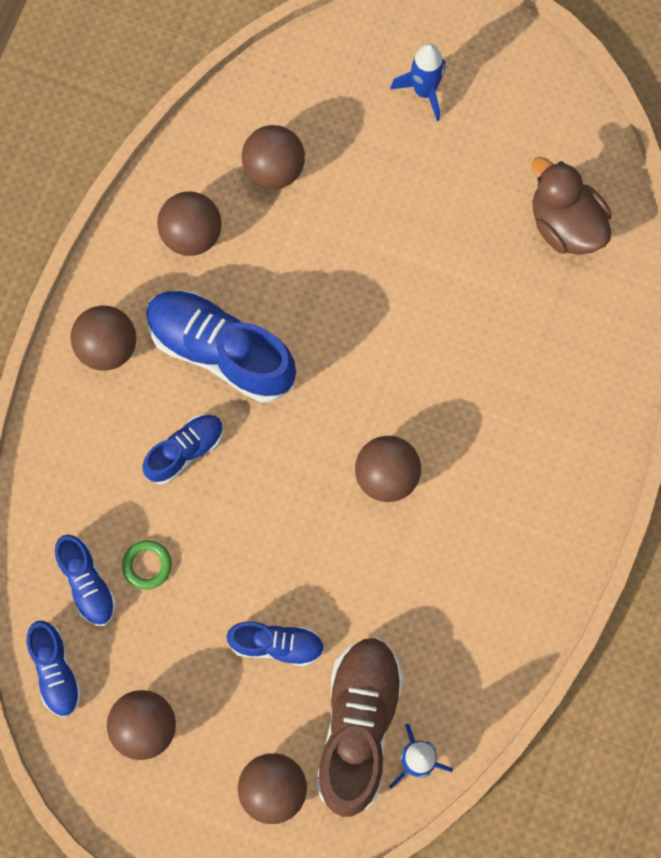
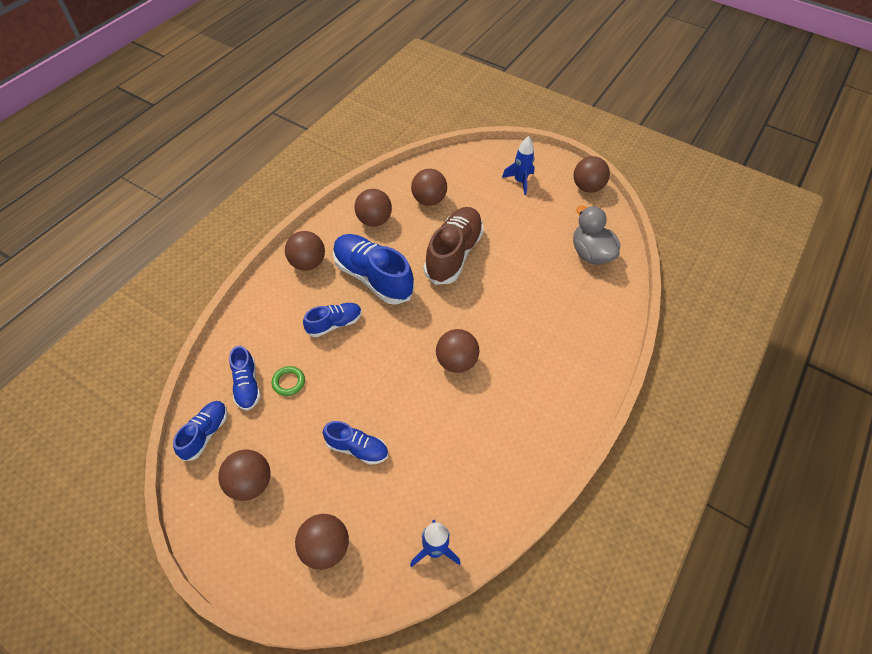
camera: 10 degrees right, 20 degrees down
(56, 671) = (205, 433): blue shoe -> blue shoe turned 150 degrees counterclockwise
(358, 726) = (398, 516): brown shoe -> brown shoe (453, 254)
(543, 79) = (587, 187): none -> brown ball
(565, 224) = (590, 253): brown duck -> grey duck

